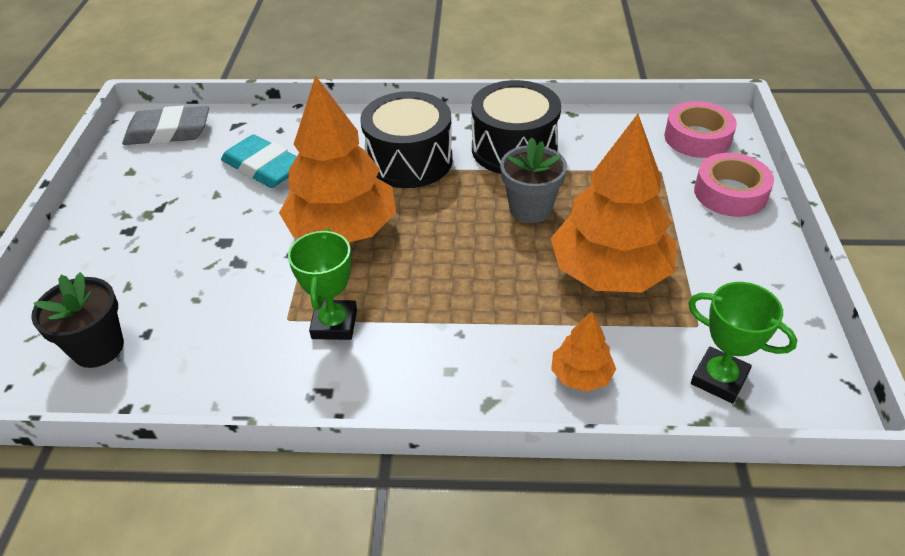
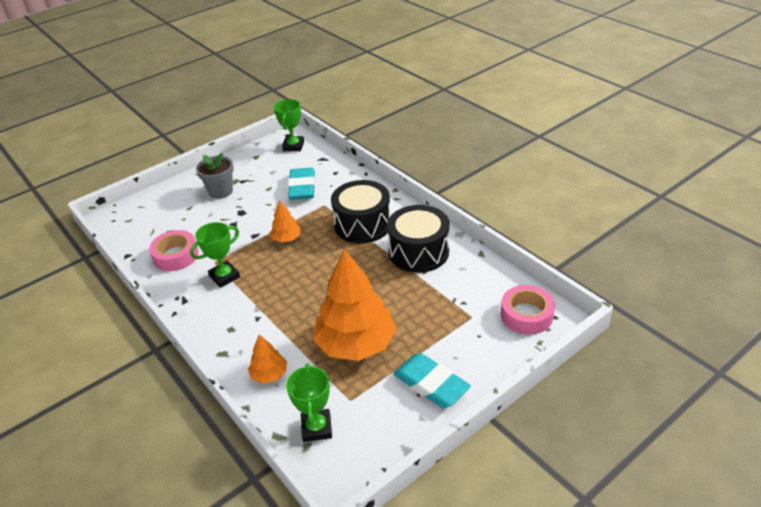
camera: 50 degrees right, 5 degrees down
(98, 348) = (150, 226): black flower pot -> none
(168, 132) = (293, 146): grey eraser -> green trophy
(342, 230) = (287, 238): orange tree -> orange tree, size x0.46
(530, 208) = (374, 287): grey flower pot -> grey flower pot (221, 191)
(730, 193) = (486, 356): pink tape -> pink tape (176, 256)
(733, 251) = (431, 384): none -> turquoise eraser

